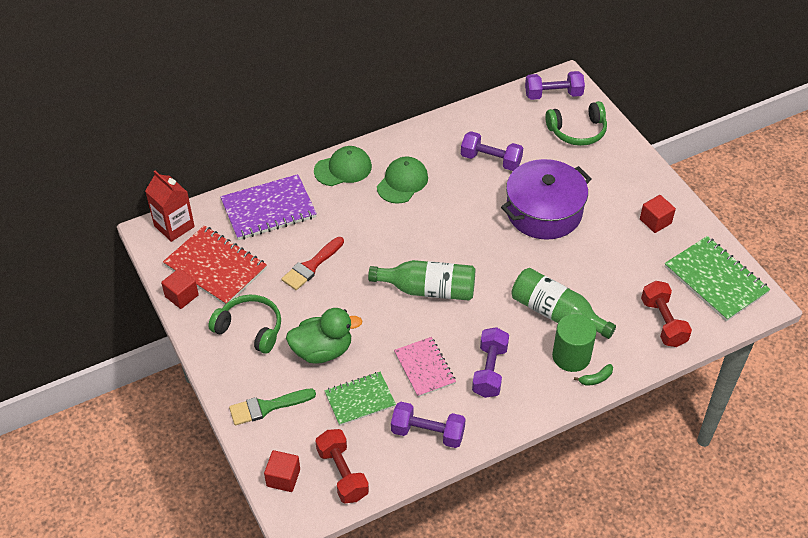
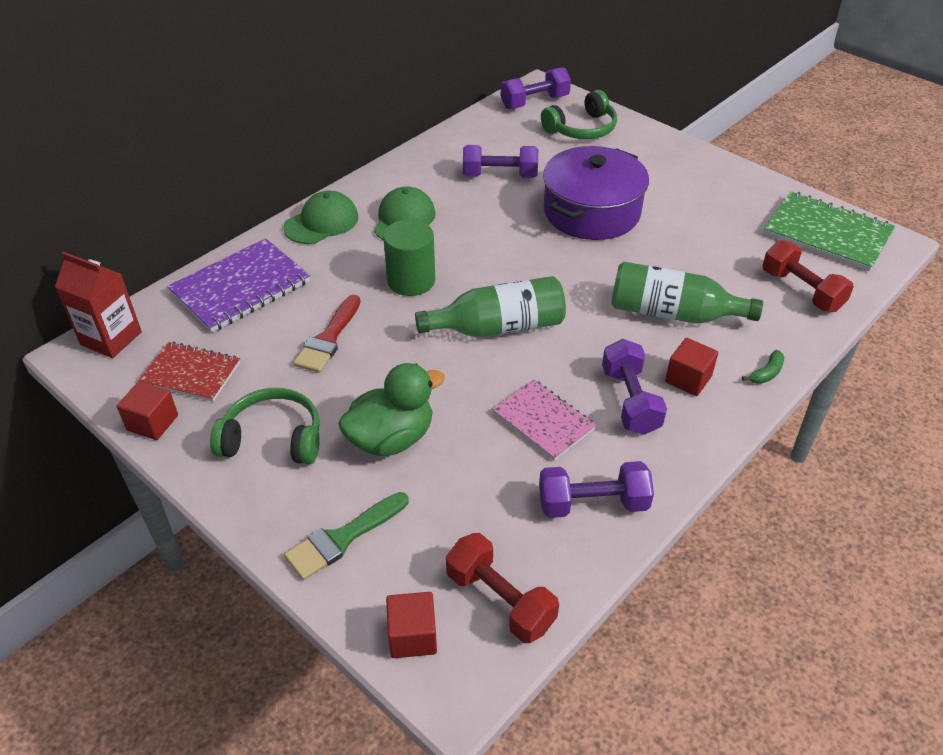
camera: 20 degrees left, 5 degrees down
(215, 267) = (191, 373): red notebook -> red notebook, size x0.65
(360, 399) = (475, 487): green notebook -> none
(571, 356) = (720, 356): green cylinder -> green cylinder (411, 281)
(655, 221) = (722, 193): red cube -> red cube (688, 379)

